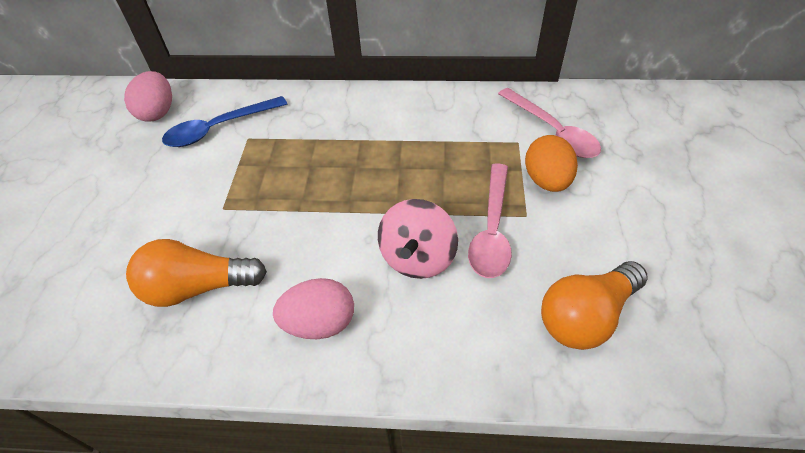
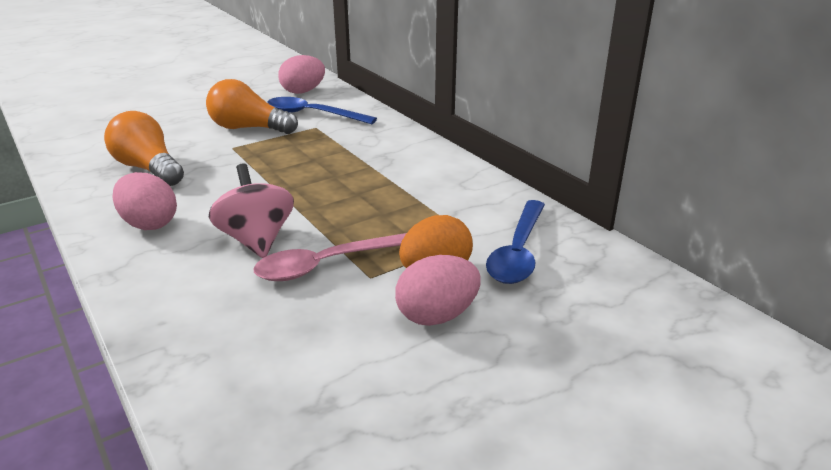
camera: 50 degrees right, 20 degrees down
(417, 258) = (256, 240): pink spinning top -> pink spinning top turned 90 degrees clockwise
(552, 131) = (518, 252): pink spoon -> blue spoon
(586, 316) = (264, 355): orange light bulb -> orange light bulb (249, 128)
(598, 205) = (437, 315): none -> pink egg

